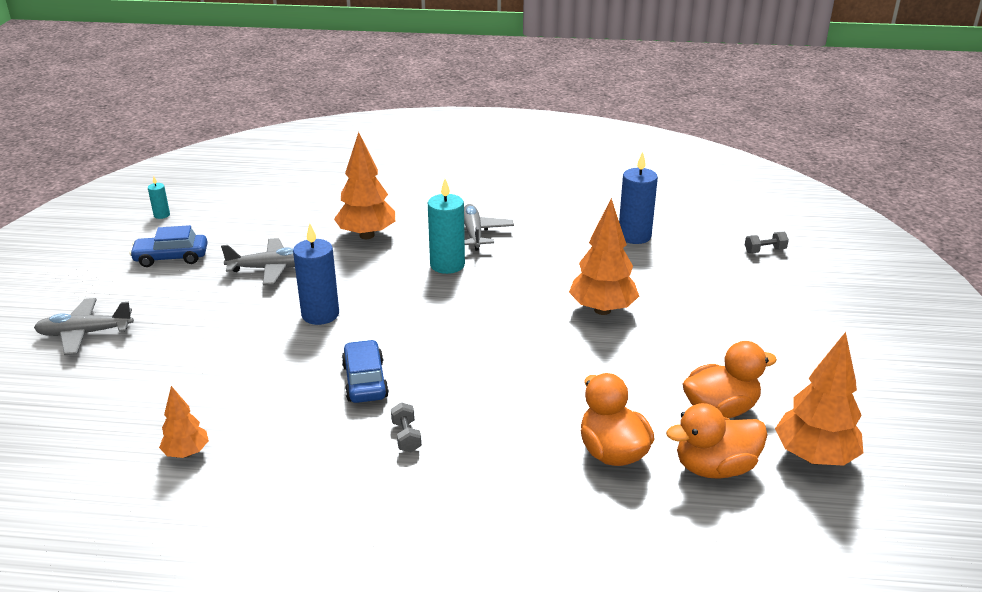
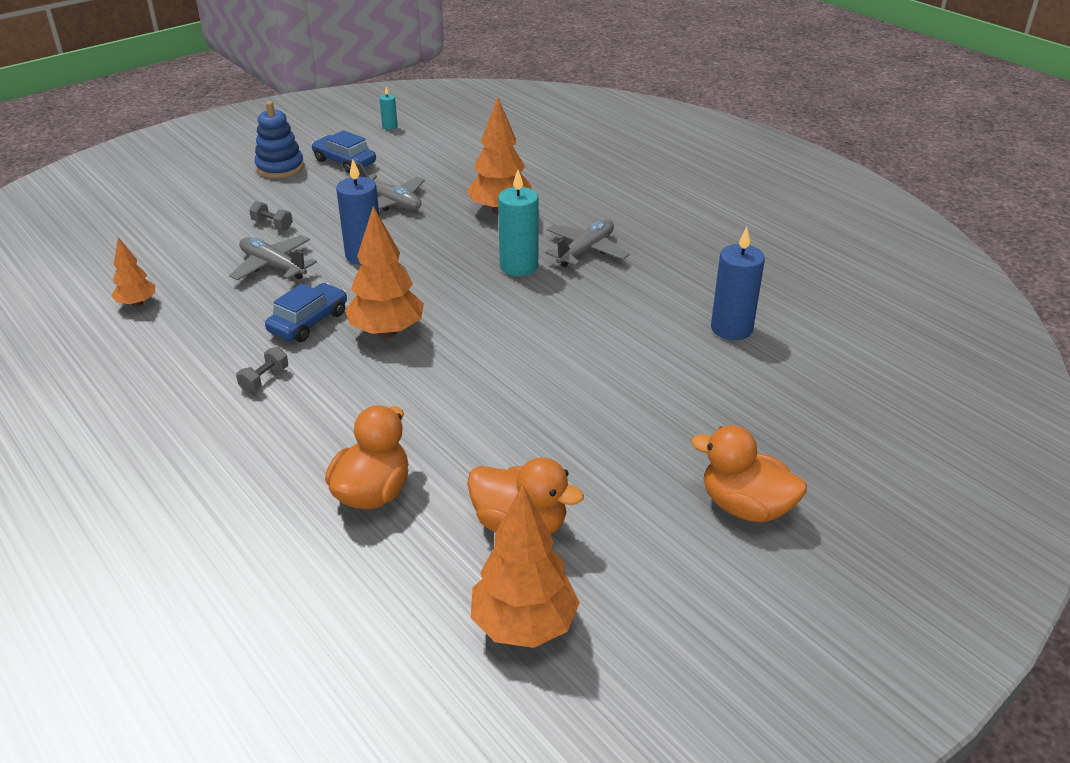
camera: 45 degrees right, 5 degrees up
(85, 333) = (215, 190): grey plane -> grey plane (273, 266)
(116, 288) = (280, 167): none -> blue stacking toy
(602, 310) = (577, 376): orange tree -> orange tree (387, 332)
(714, 467) = (425, 565): orange duck -> orange duck (745, 507)
(764, 250) = (849, 417): grey dumbbell -> grey dumbbell (272, 225)

